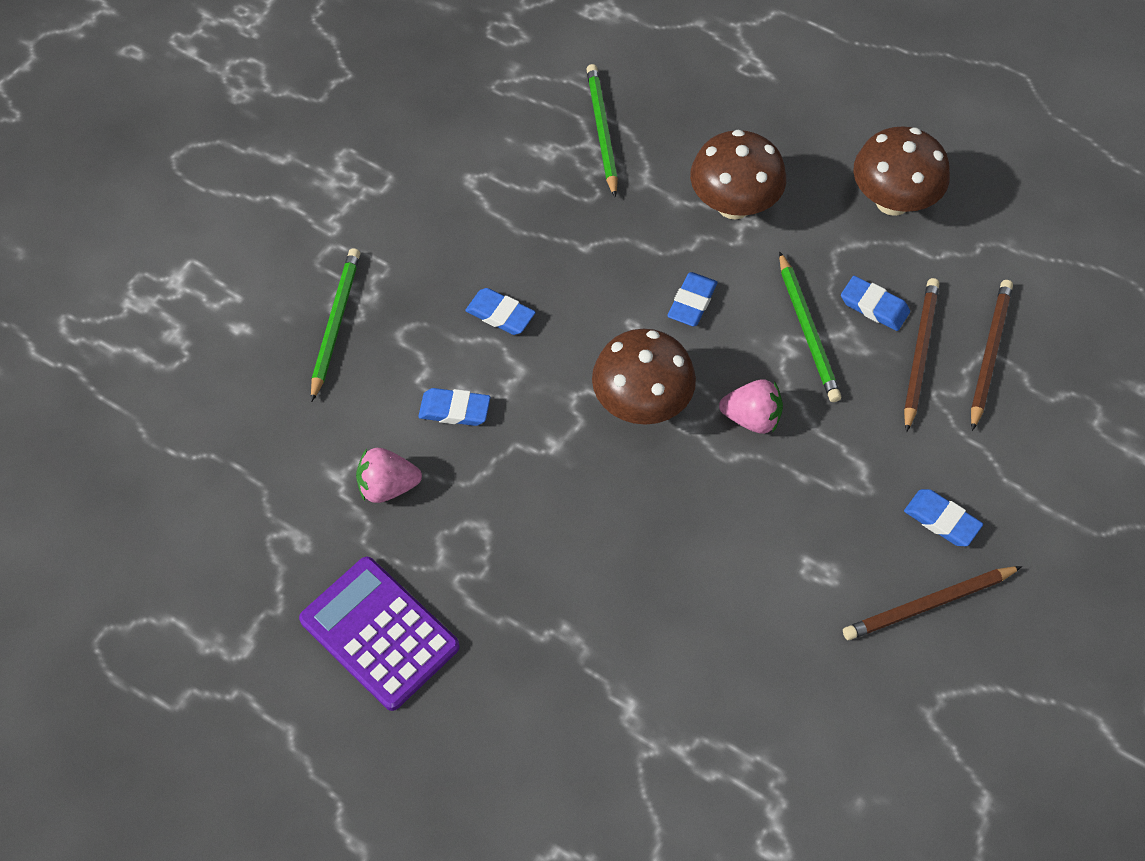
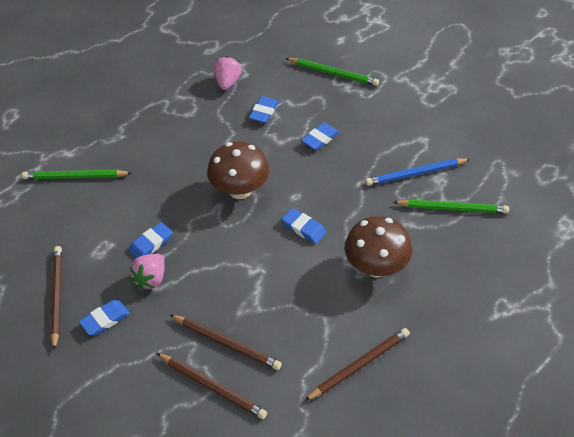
camera: 105 degrees right, 10 degrees down
(379, 633) = (150, 71): purple calculator -> none
(546, 180) = (415, 174): none -> blue pencil
(752, 418) = (211, 240): pink strawberry -> pink strawberry (151, 278)
(808, 330) = (264, 284): green pencil -> green pencil (75, 177)
(874, 306) = (272, 327): blue eraser -> blue eraser (151, 243)
(892, 201) = (359, 365): brown mushroom -> brown pencil

